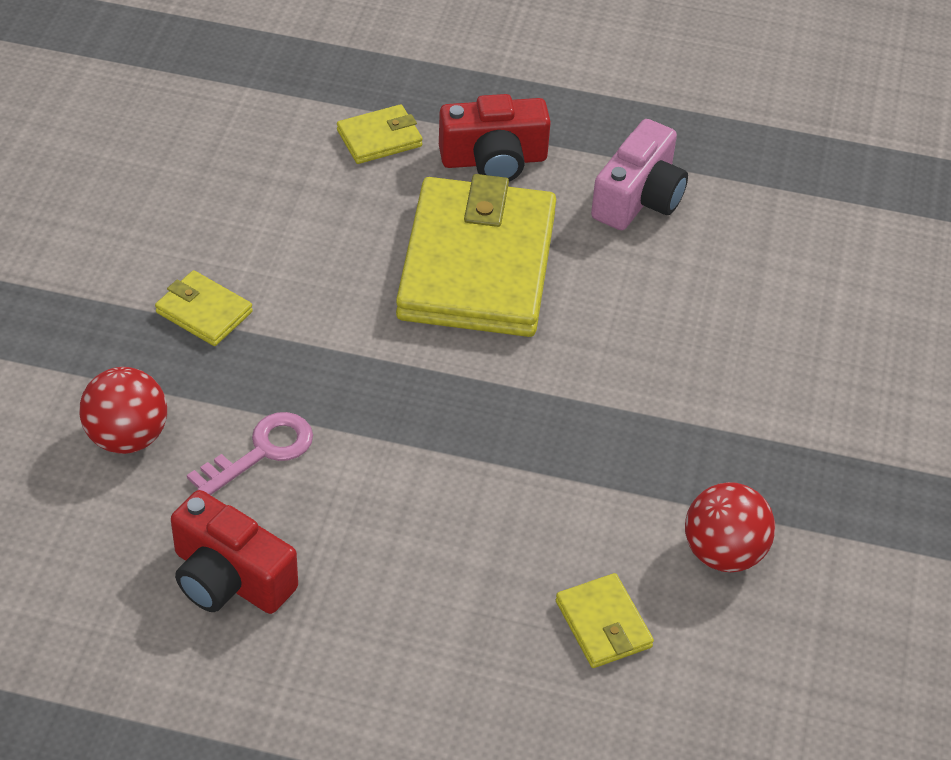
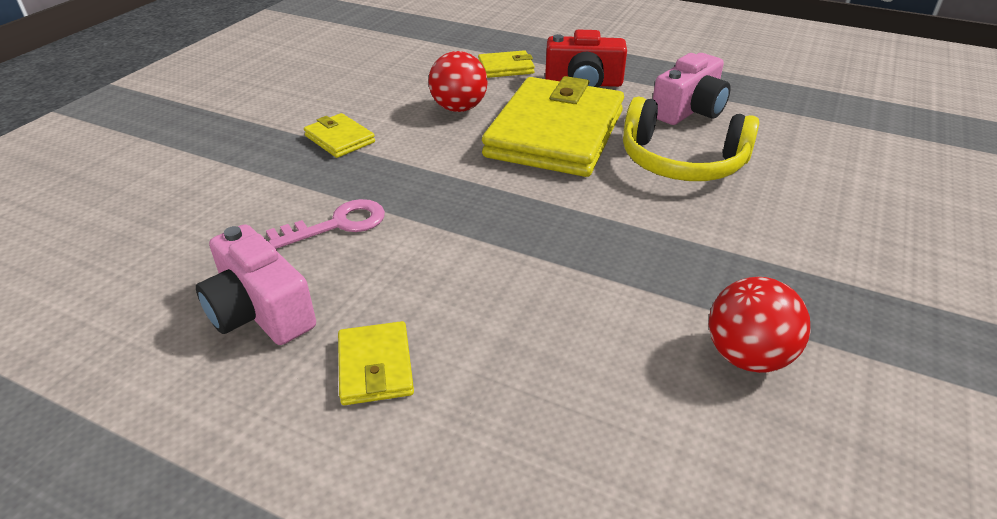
camera: 15 degrees right, 10 degrees down
(127, 437) = (238, 203): red ball -> red ball (459, 108)
(229, 578) = (260, 311): red camera -> pink camera
(603, 624) = (609, 405): yellow wallet -> yellow wallet (375, 367)
(638, 295) = (681, 161): none -> yellow headphones

